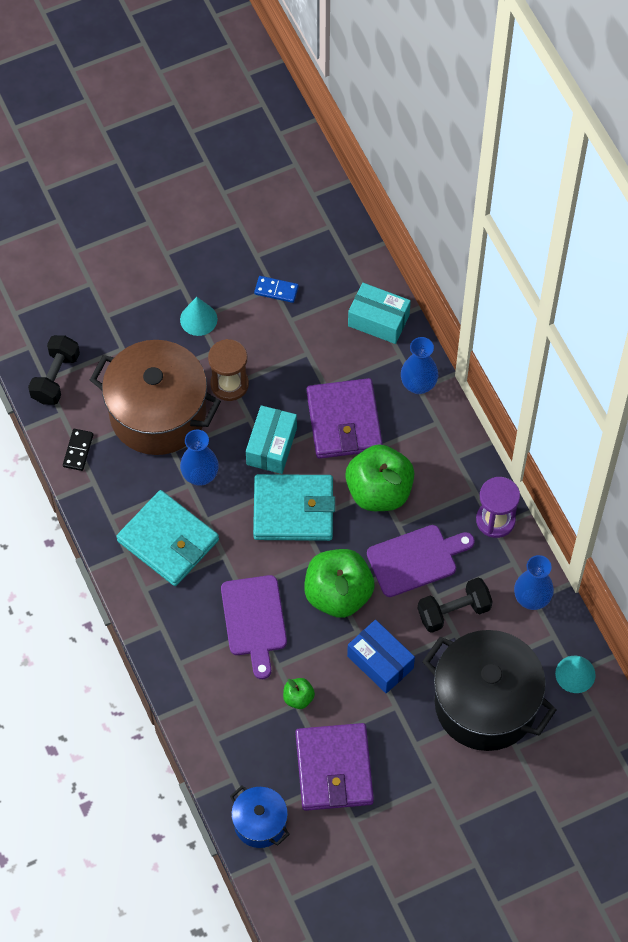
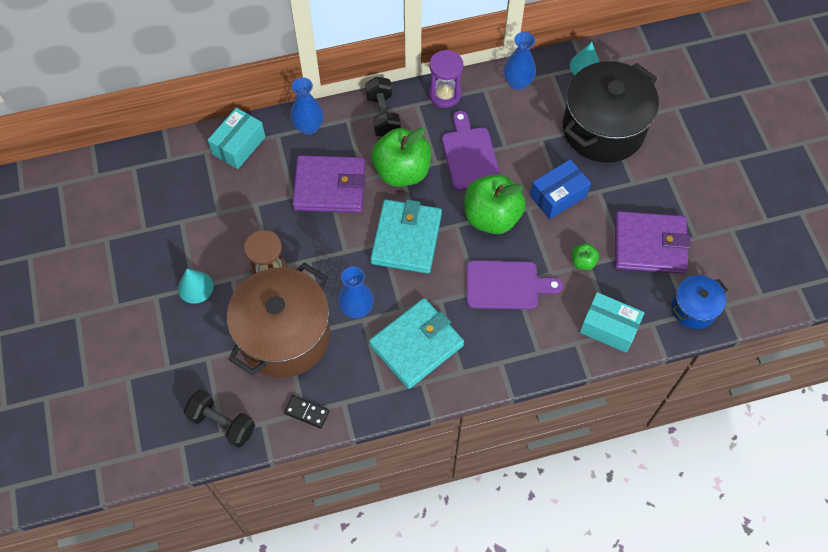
camera: 80 degrees left, 0 degrees up
(271, 446) = (340, 246): turquoise box -> turquoise box (609, 328)
(276, 290) = (185, 219): blue domino -> none
(454, 611) = (520, 137): black dumbbell -> black dumbbell (383, 115)

